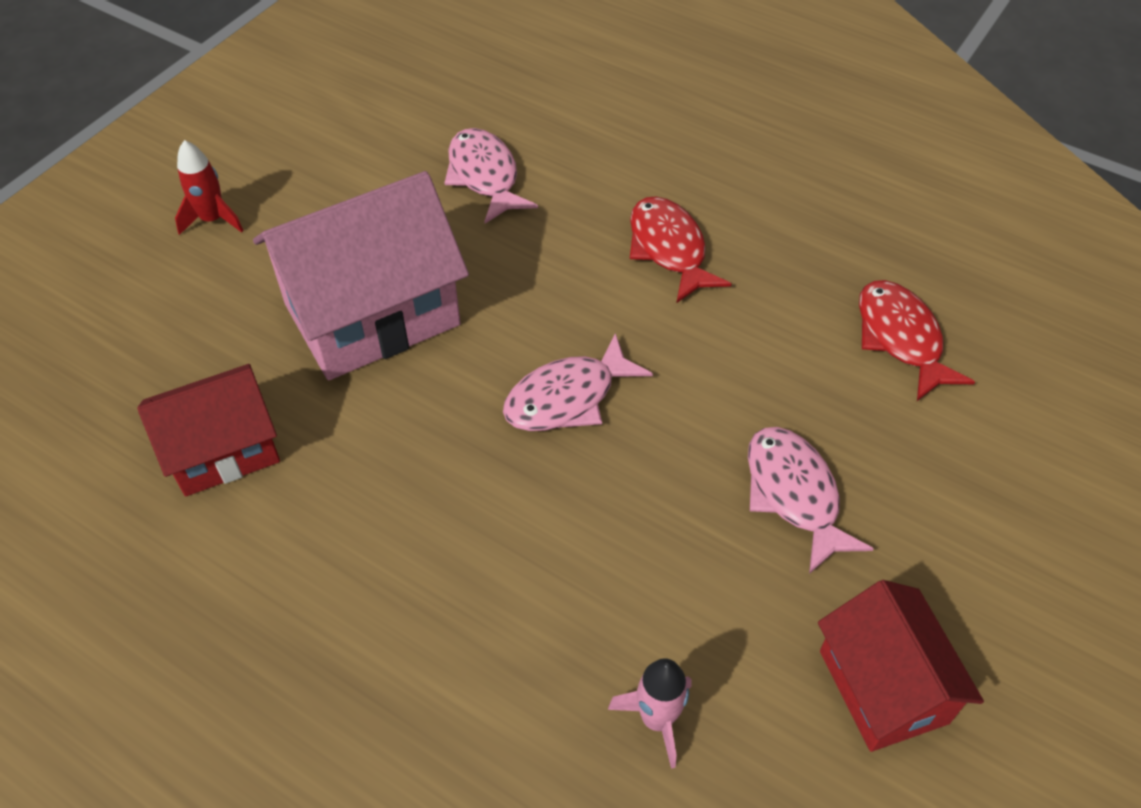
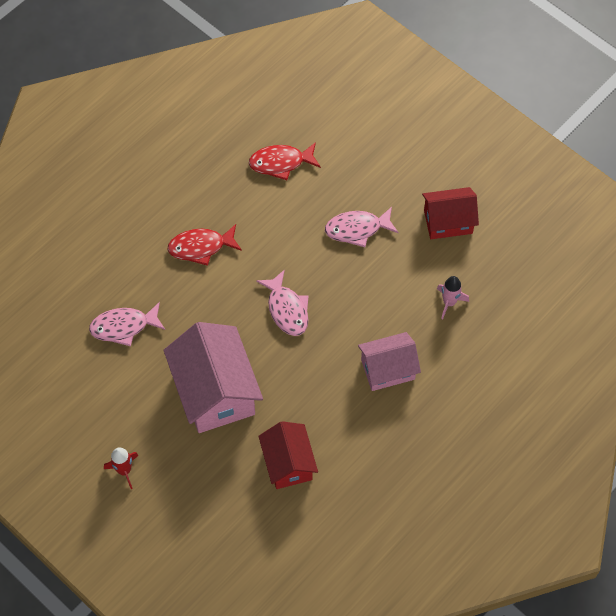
camera: 80 degrees left, 10 degrees up
(455, 604) = (387, 369): none -> pink house

